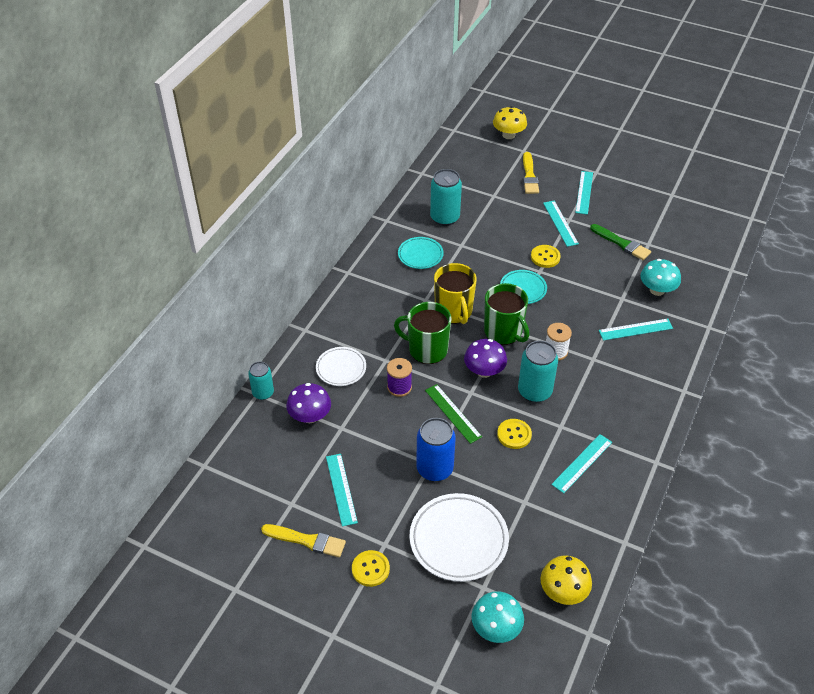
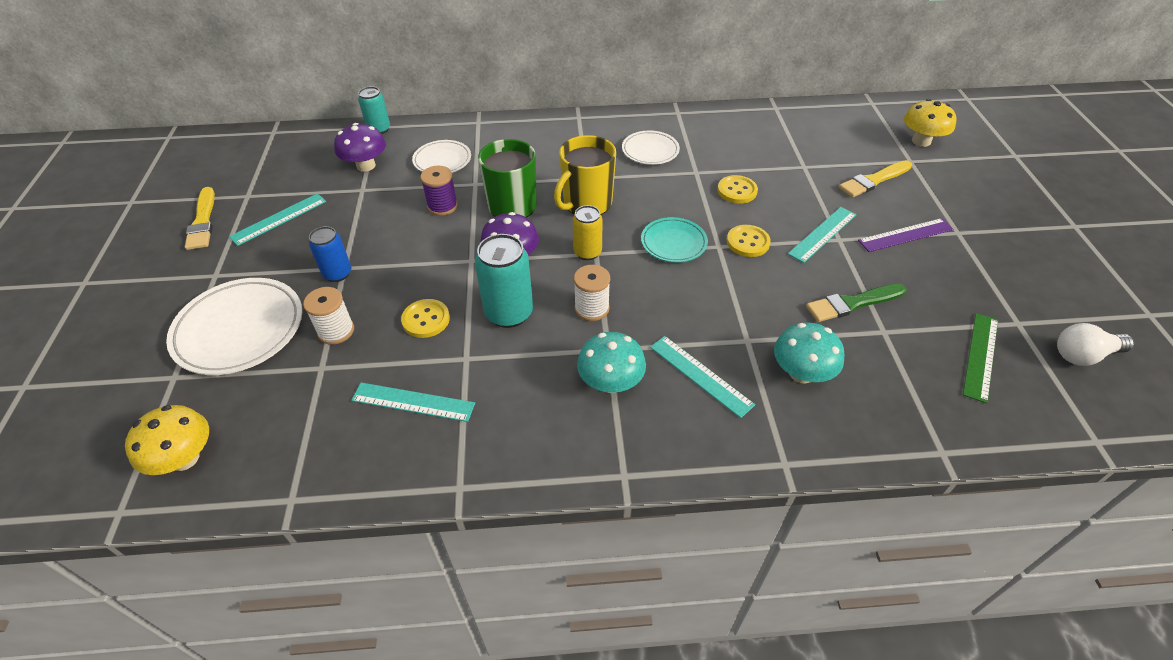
camera: 60 degrees right, 0 degrees up
(370, 569) = (177, 277): yellow button -> yellow button (737, 191)
(420, 255) = (650, 151): turquoise plate -> white plate
(434, 469) = (337, 273): blue can -> blue can, size x0.63
(445, 218) = (725, 146): turquoise can -> none
(453, 413) = (429, 258): green ruler -> green ruler (981, 356)
(495, 485) = (336, 331): none -> white spool
(496, 628) = (113, 410): turquoise mushroom -> turquoise mushroom (610, 382)
(503, 332) = (587, 252): green mug -> yellow can
(584, 192) = (905, 235): turquoise ruler -> purple ruler
(621, 243) = (852, 303): green brush -> green brush turned 60 degrees clockwise
(704, 188) = (1083, 355): none -> white light bulb

